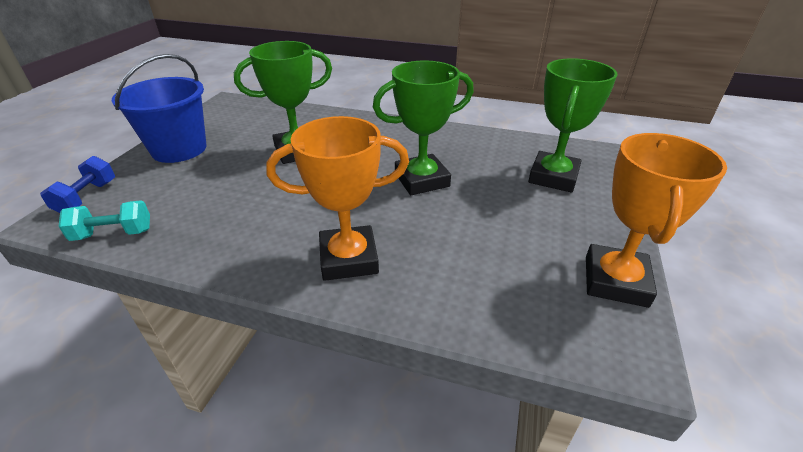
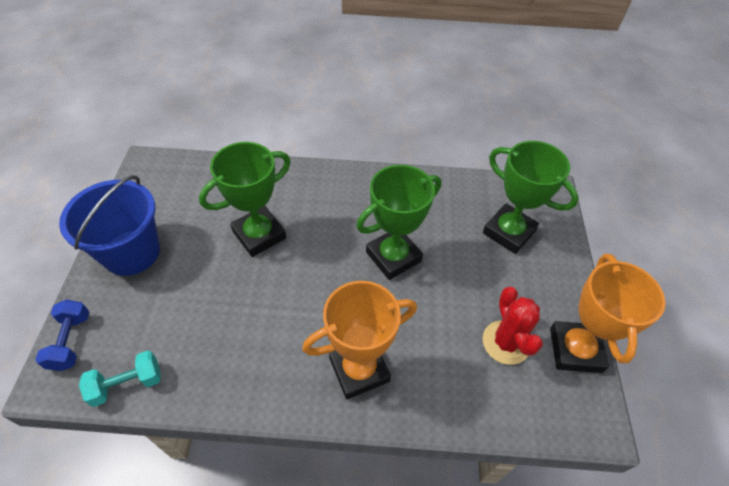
camera: 15 degrees left, 15 degrees up
(527, 261) = (506, 342): none -> red cactus
(553, 177) = (508, 232): green trophy -> green trophy turned 60 degrees counterclockwise

